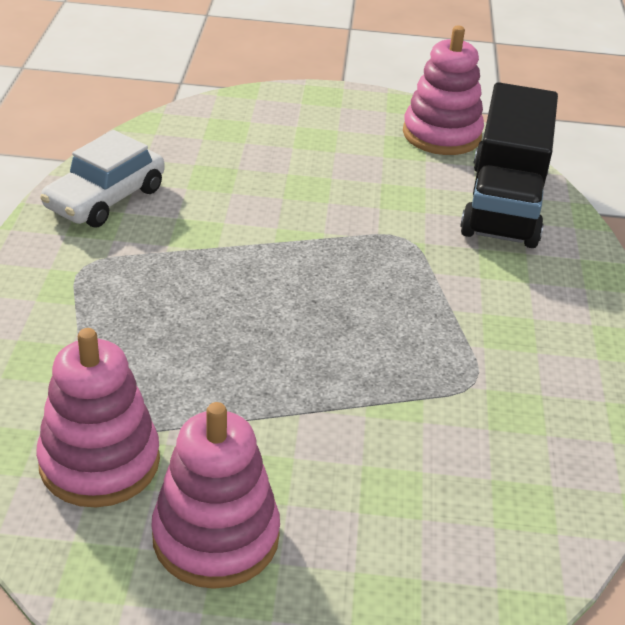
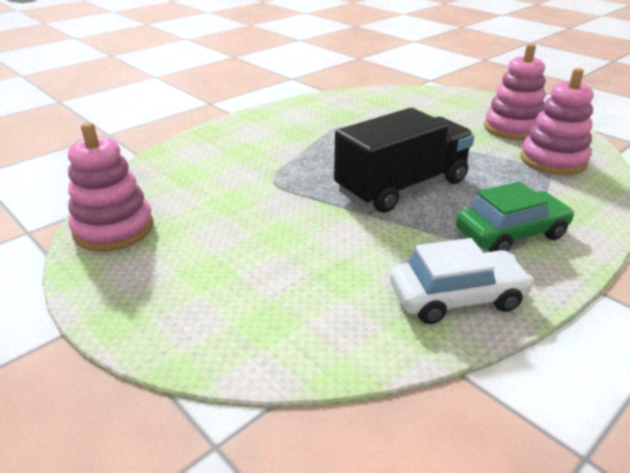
camera: 135 degrees left, 5 degrees down
(93, 285) = (510, 234): none -> green car
(504, 203) = (180, 173): black truck -> black truck (402, 187)

